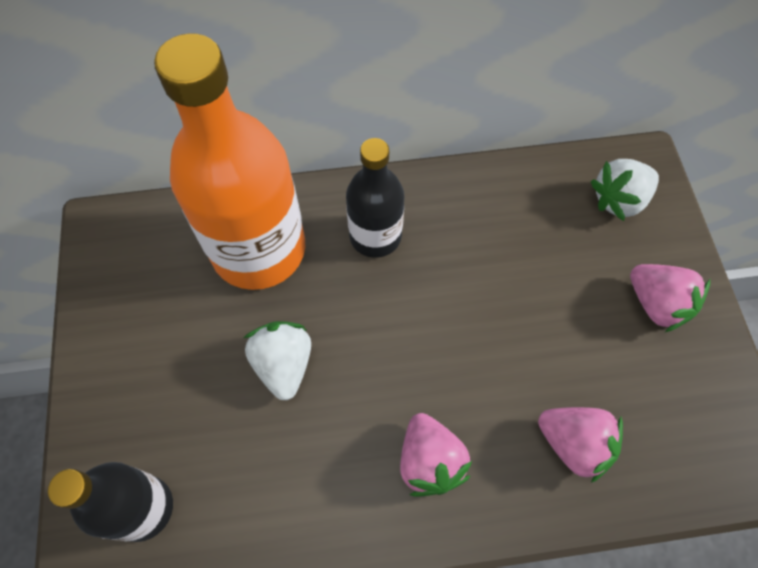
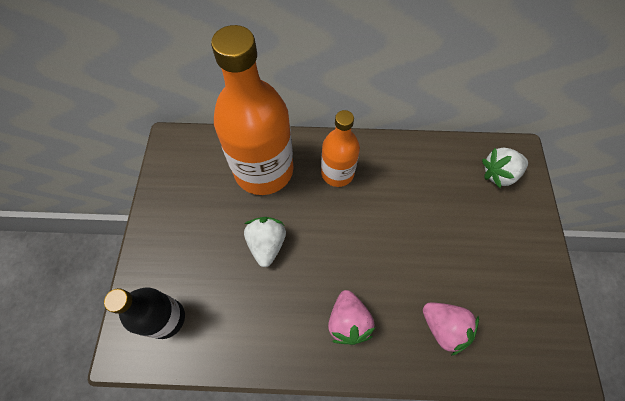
camera: 10 degrees right, 0 degrees up
(375, 236) = (337, 173): black bottle -> orange bottle
(656, 304) = (513, 245): pink strawberry -> none

